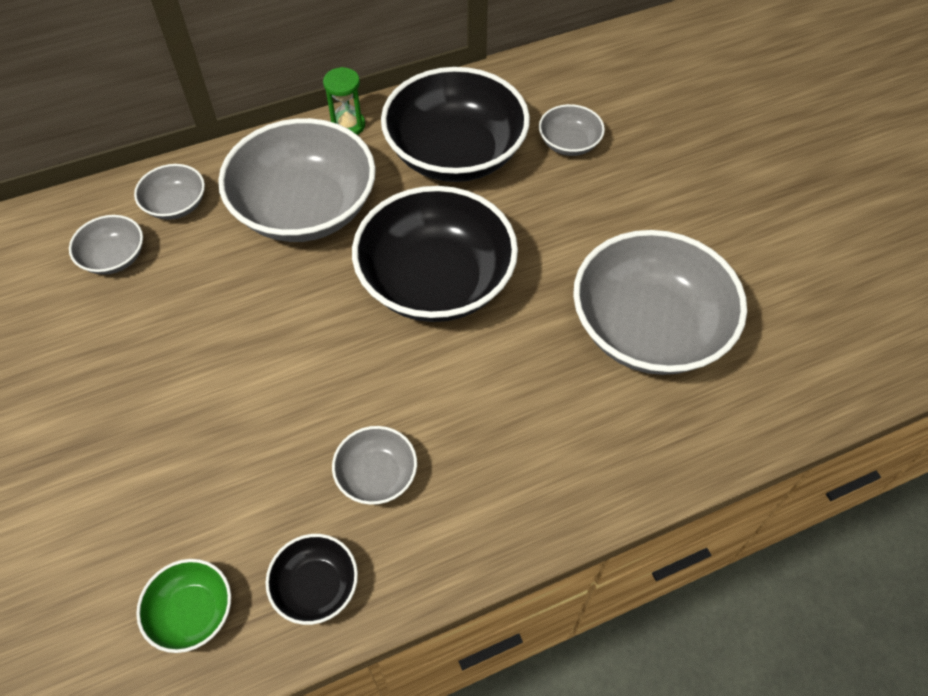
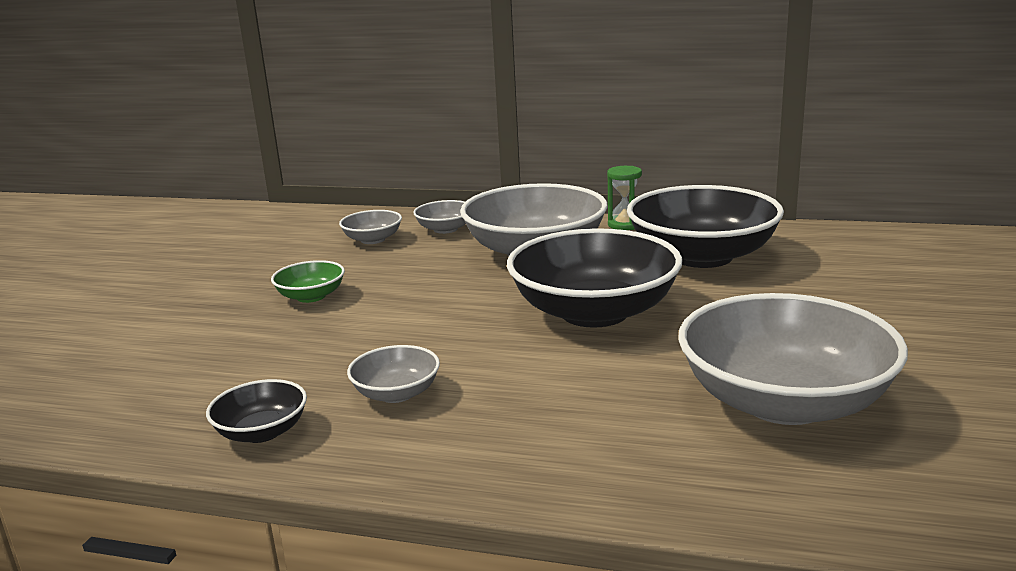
camera: 40 degrees right, 35 degrees down
(192, 612) = (165, 406): green bowl -> green bowl (311, 296)
(569, 143) = (827, 276): grey bowl -> none

